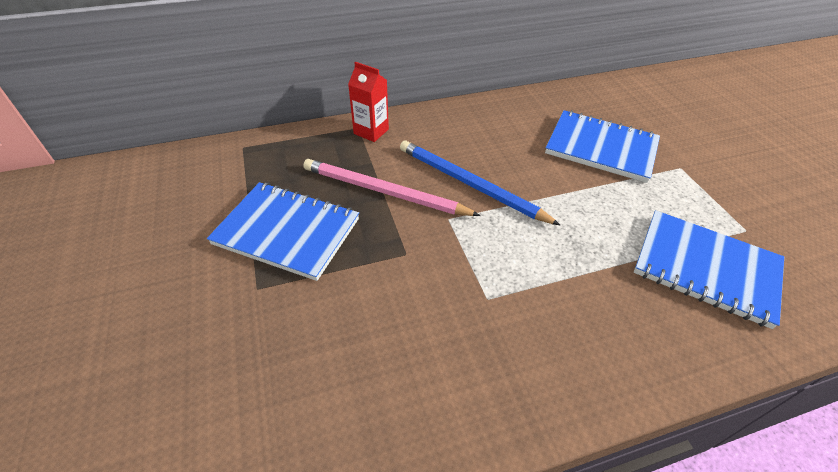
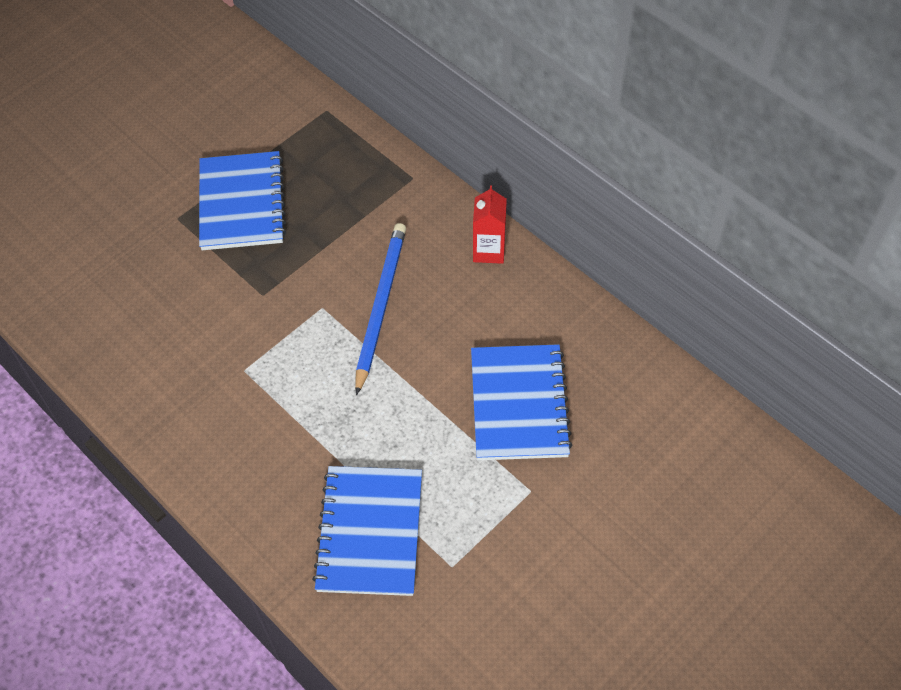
camera: 65 degrees right, 10 degrees up
(371, 131) = (413, 191): red carton -> red carton (489, 250)
(384, 191) = (329, 244): pink pencil -> none

